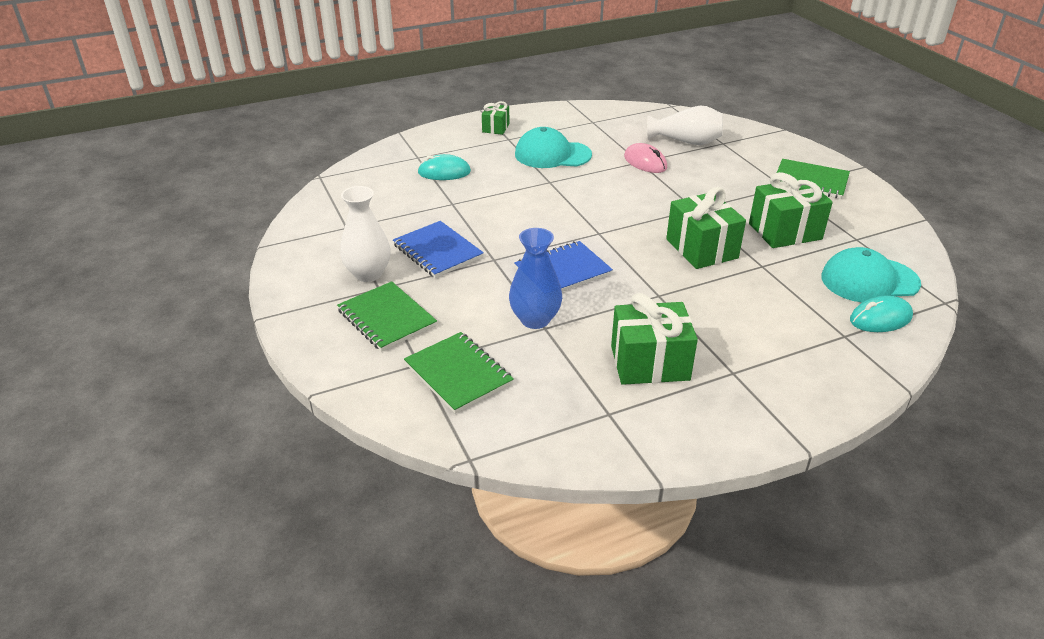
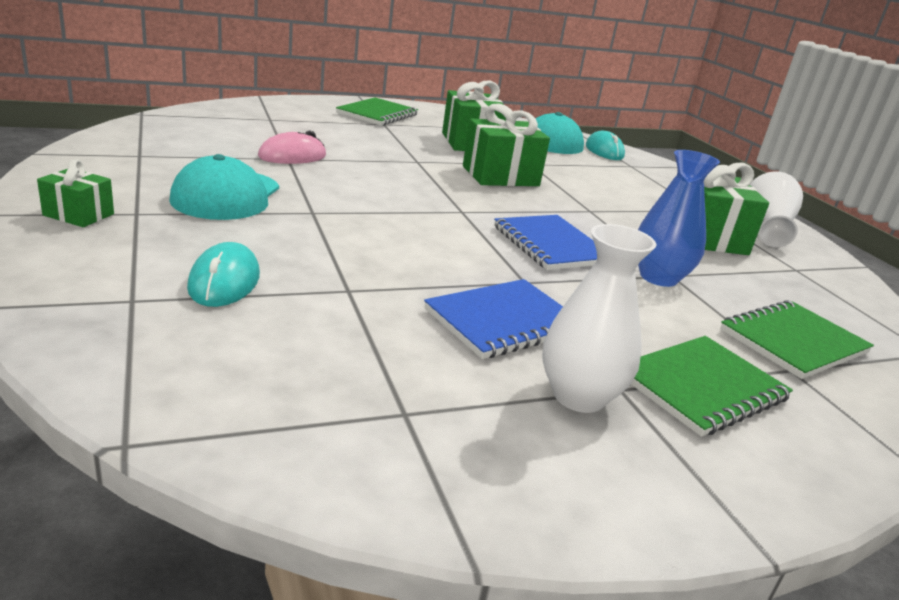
camera: 90 degrees left, 10 degrees down
(686, 142) = (252, 130): white vase -> white vase (765, 227)

